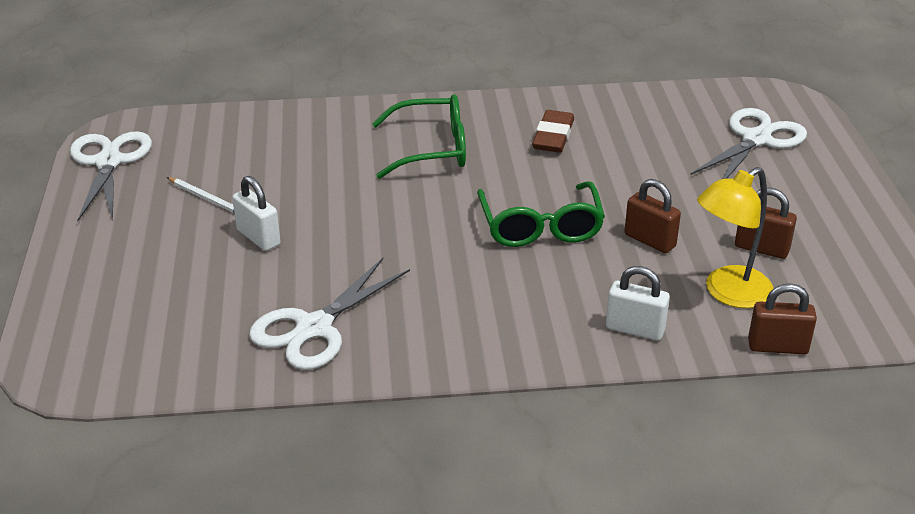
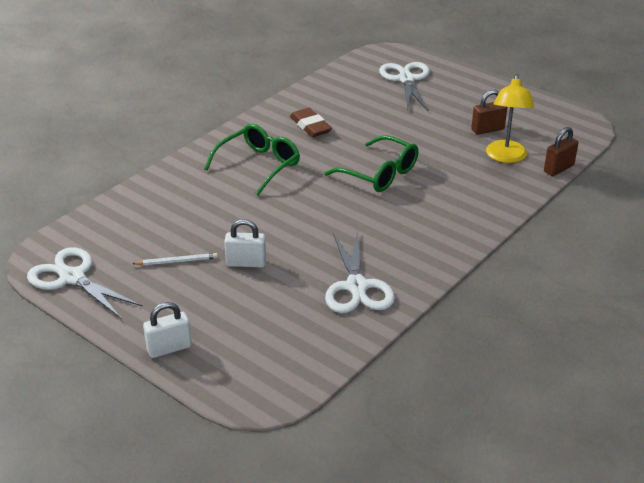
camera: 45 degrees left, 0 degrees up
(635, 329) = (495, 195): white padlock -> white padlock (169, 348)
(650, 240) = (437, 152): brown padlock -> none

